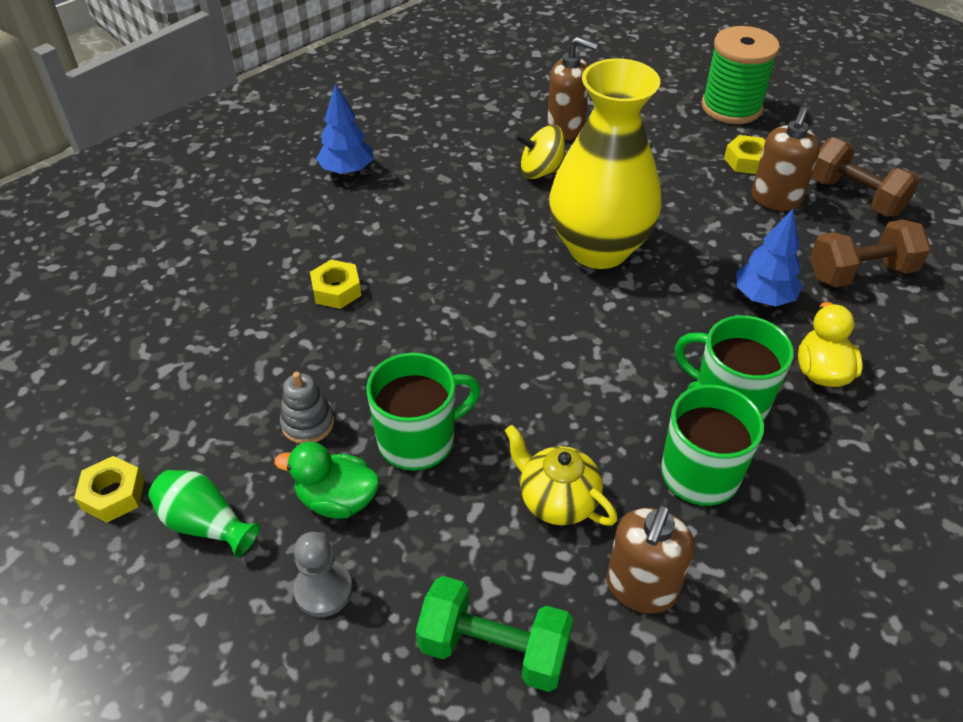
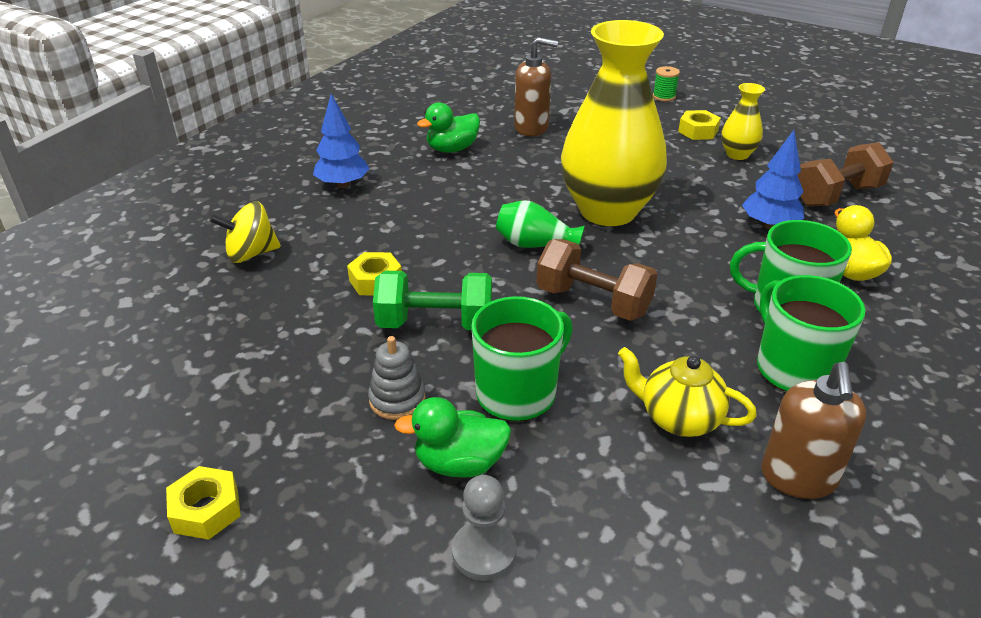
camera: 15 degrees left, 10 degrees down
(205, 524) = (325, 516): green vase -> green vase (535, 245)
(471, 143) = (452, 149): none -> green duck
(494, 648) = (688, 566): green dumbbell -> green dumbbell (435, 323)
(541, 171) = (526, 161): yellow spinning top -> yellow spinning top (251, 254)
(731, 107) = (664, 96): green spool -> green spool, size x0.43
(775, 199) = (737, 154): brown soap dispenser -> yellow vase
(855, 196) = (799, 144): brown dumbbell -> brown dumbbell (593, 301)

